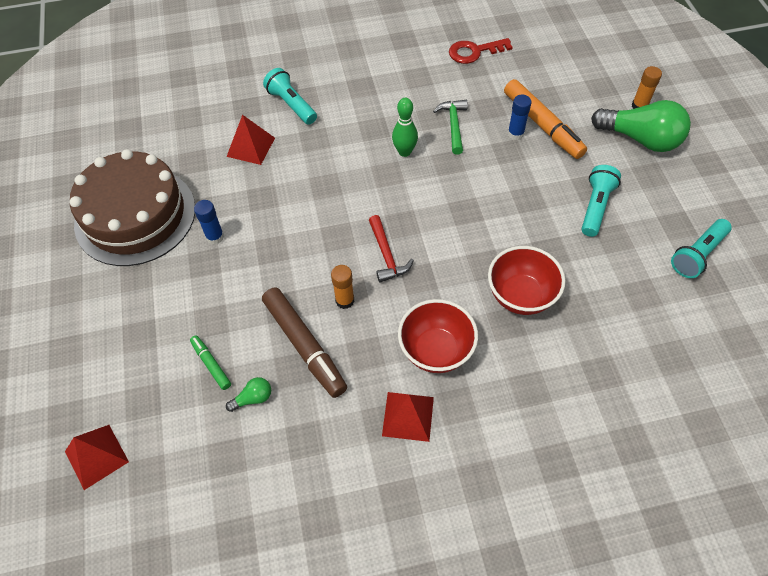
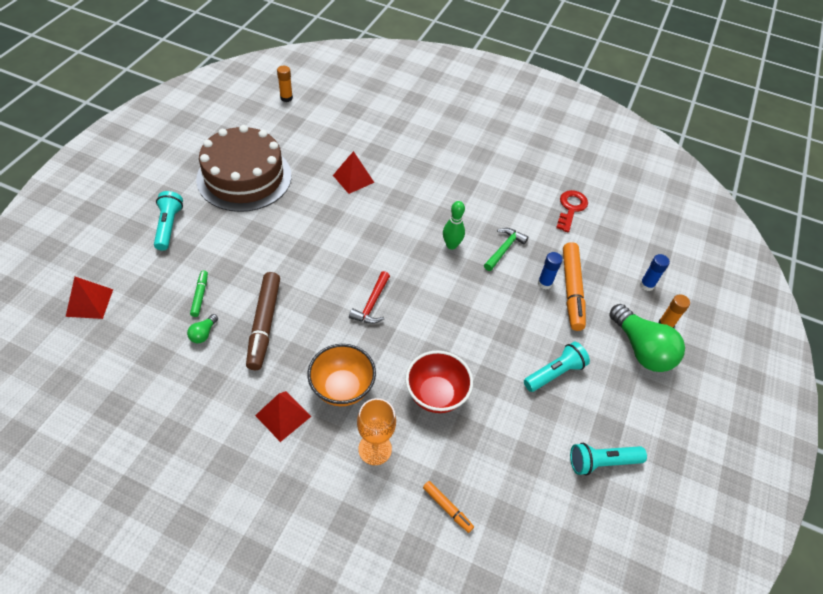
camera: 30 degrees right, 5 degrees down
(215, 237) = (277, 220): blue glue stick -> blue glue stick (647, 285)
(253, 398) = (203, 334): green light bulb -> green light bulb turned 105 degrees clockwise
(291, 104) = (405, 167): turquoise flashlight -> turquoise flashlight (169, 226)
(345, 300) = (316, 314): orange glue stick -> orange glue stick (286, 98)
(436, 351) = (342, 388): red bowl -> orange bowl
(474, 52) = (571, 208): red key -> red key turned 90 degrees clockwise
(516, 382) = (375, 449): none -> orange goblet
(621, 385) = (447, 508): none -> orange marker

